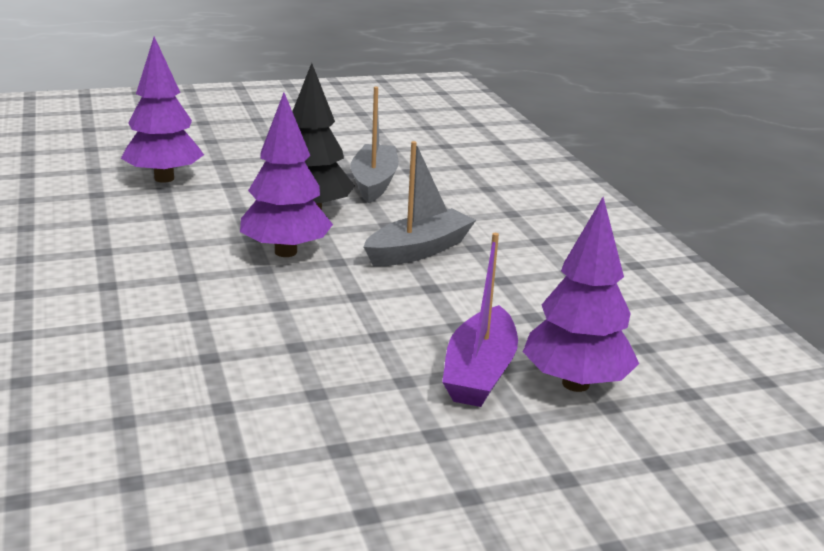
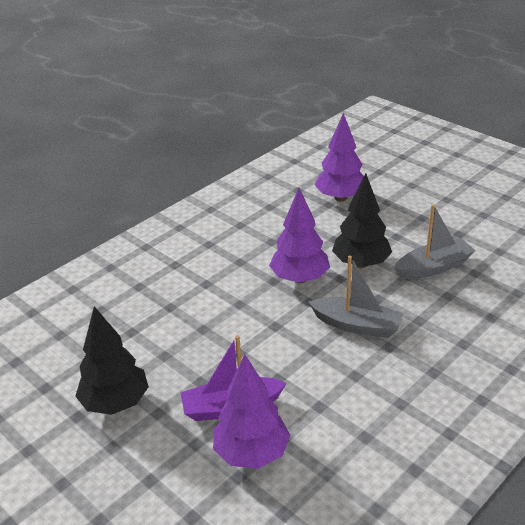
camera: 65 degrees right, 10 degrees up
(375, 466) = (115, 403): none -> black tree

